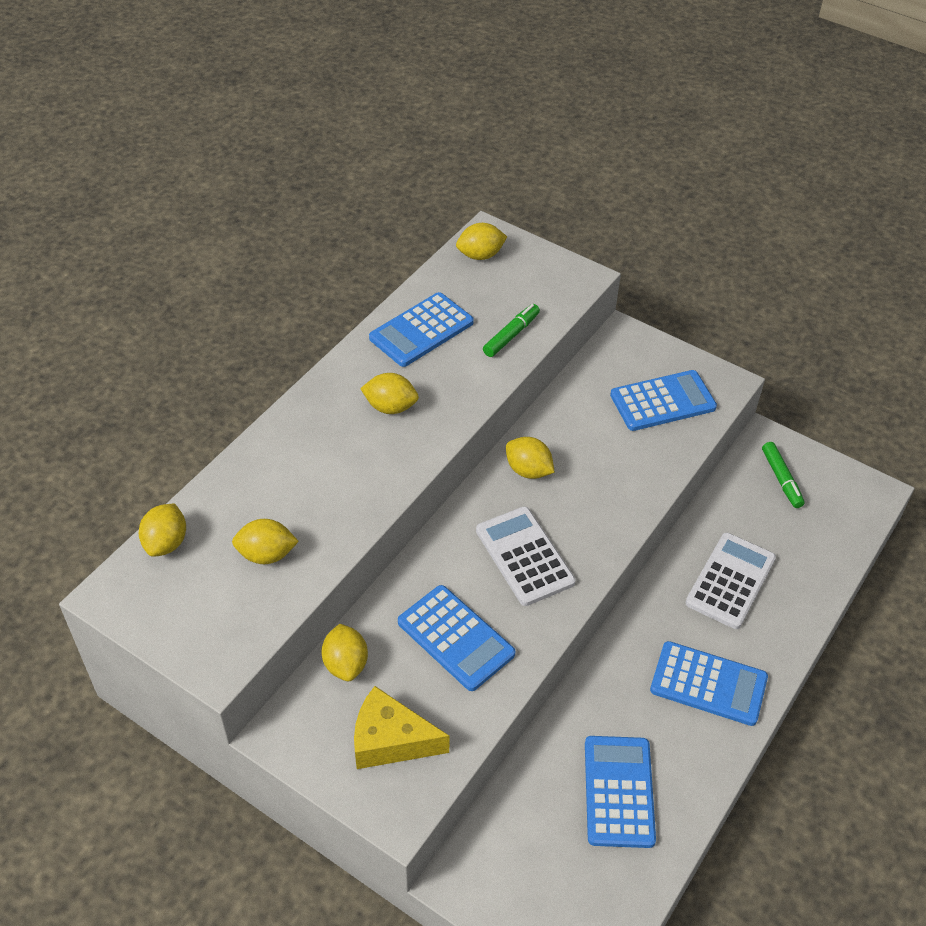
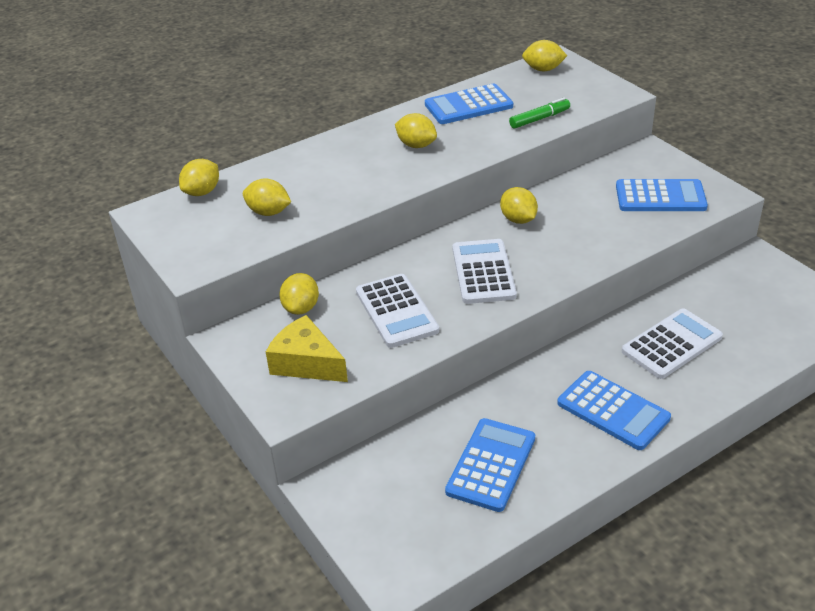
camera: 25 degrees right, 10 degrees down
(455, 638) = (396, 311): blue calculator -> white calculator
(781, 479) = (757, 284): green marker -> none

